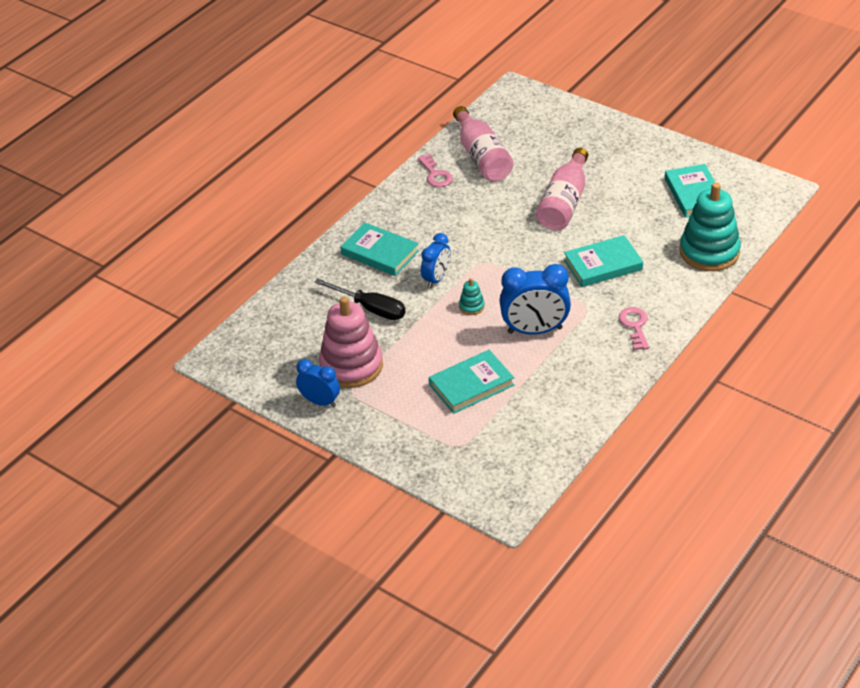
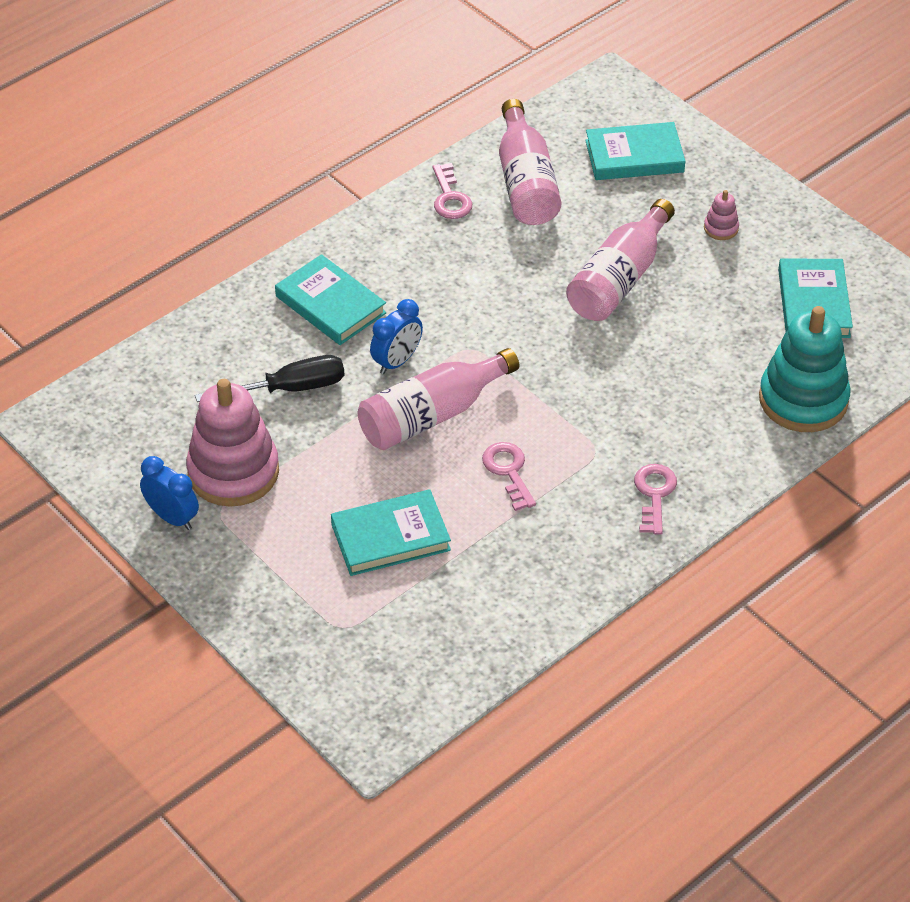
camera: 10 degrees right, 5 degrees up
(370, 308) = (289, 389): black screwdriver -> black screwdriver turned 60 degrees counterclockwise
(471, 306) = (432, 415): turquoise stacking toy -> pink bottle
(535, 330) = (508, 471): blue clock -> pink key
(603, 265) = (641, 388): turquoise book -> turquoise book (634, 156)
(618, 161) = (721, 228): none -> pink stacking toy

